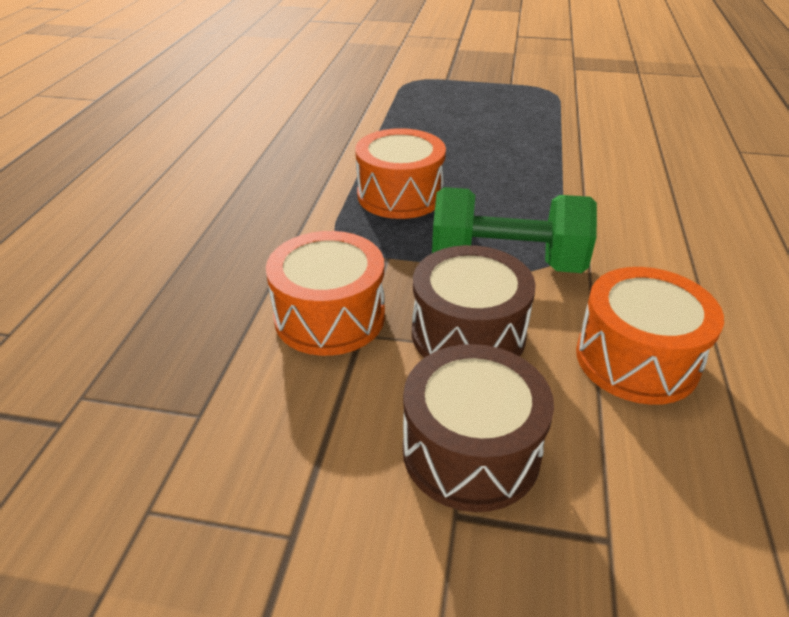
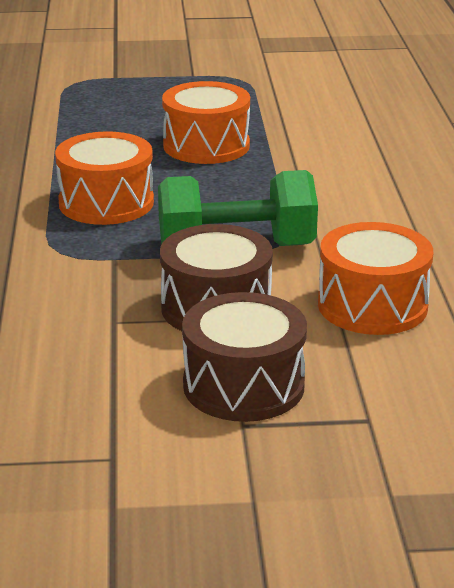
camera: 15 degrees left, 10 degrees down
(330, 317) = (77, 313): orange drum -> orange drum (206, 145)

